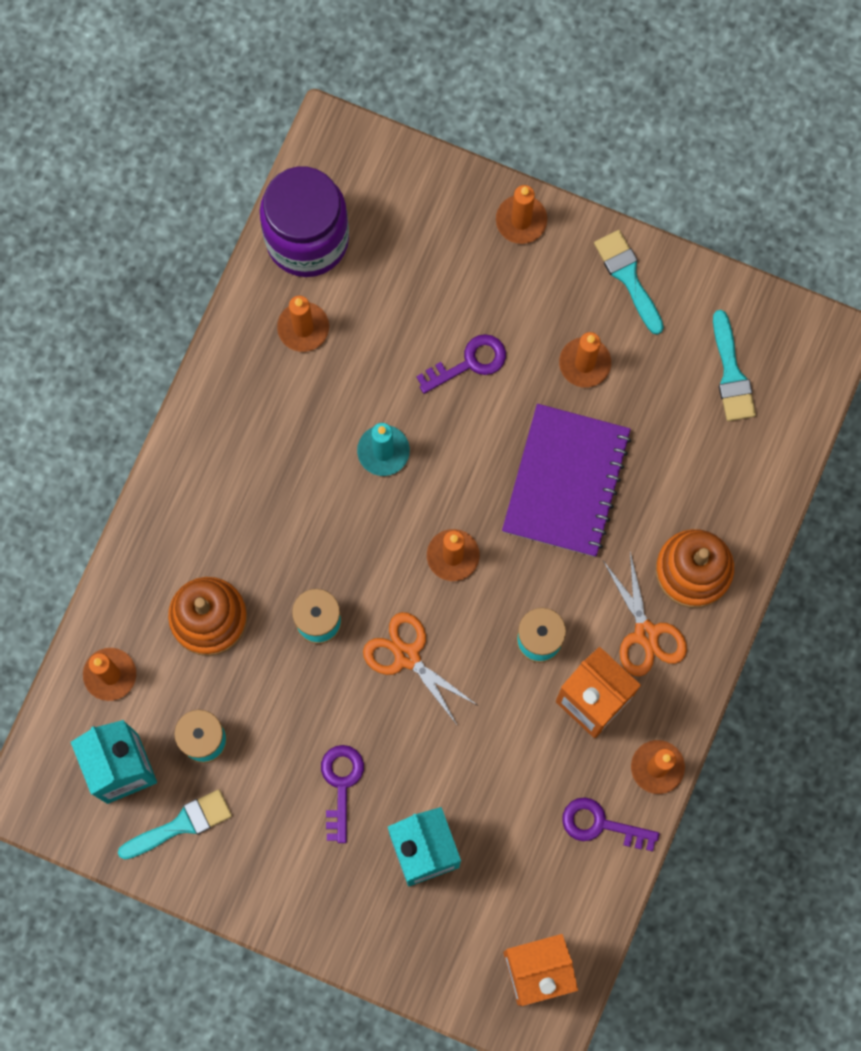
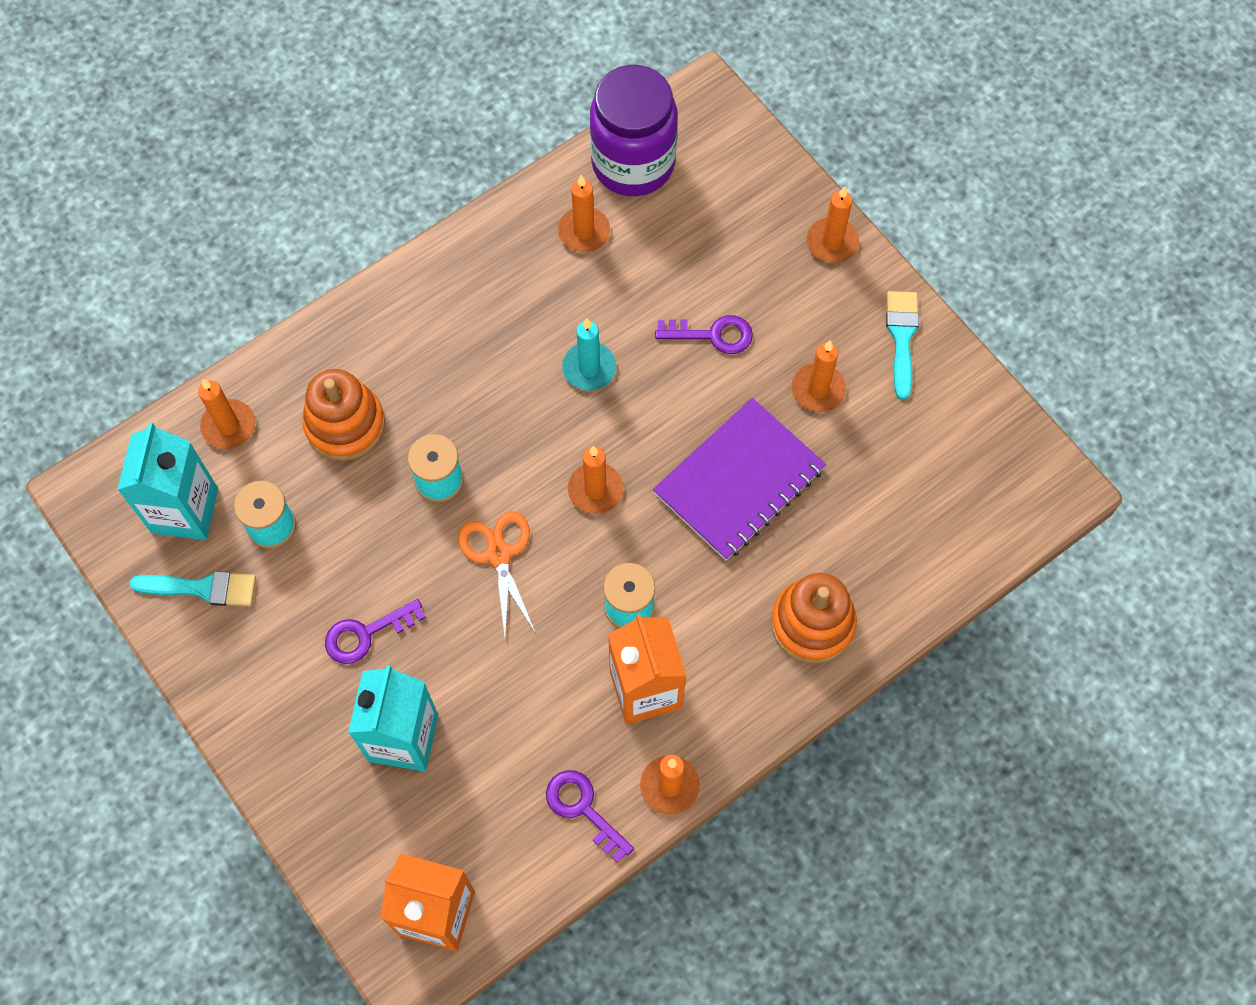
camera: 30 degrees right, 10 degrees down
(341, 785) = (366, 634): purple key -> purple key turned 150 degrees counterclockwise
(646, 633) = (732, 656): orange scissors -> none
(731, 373) = (950, 469): turquoise brush -> none

